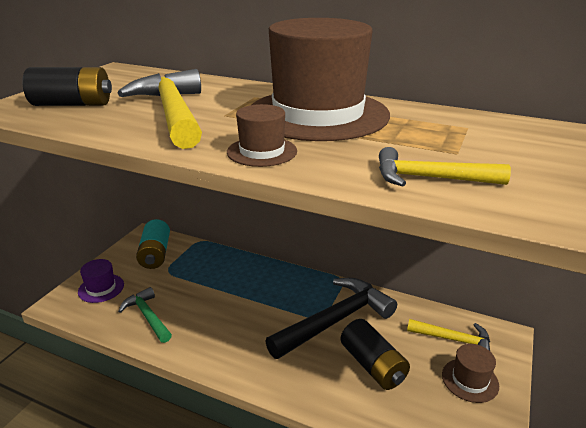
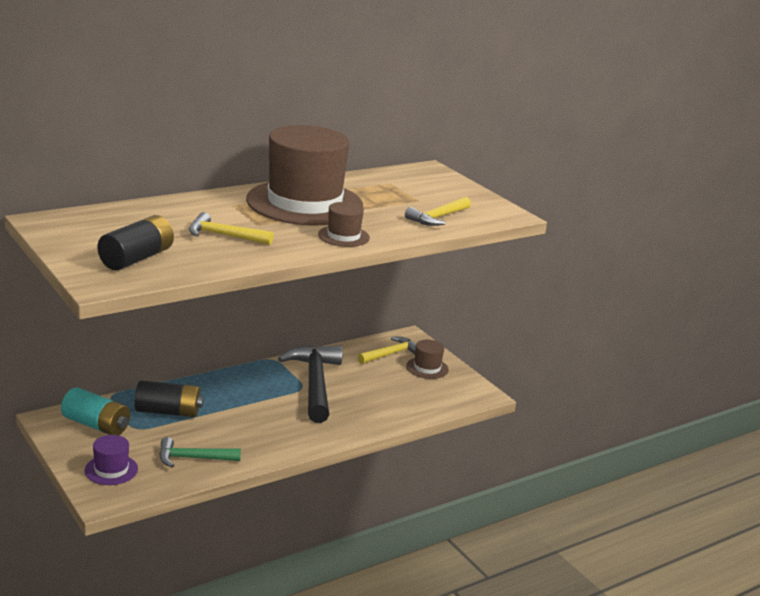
camera: 60 degrees left, 5 degrees down
(172, 113) = (224, 236): yellow hammer -> yellow hammer, size x0.57
(373, 365) = (375, 391): black battery -> black battery (168, 412)

